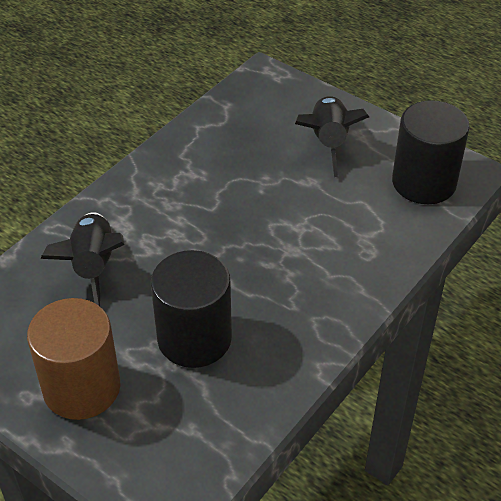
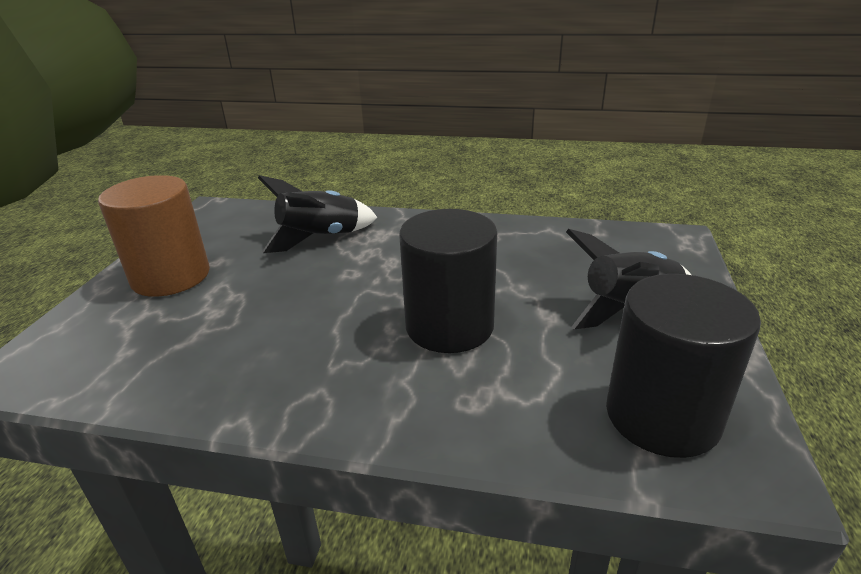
camera: 65 degrees right, 15 degrees down
(194, 338) = (253, 315): black cylinder -> black cylinder (449, 326)

